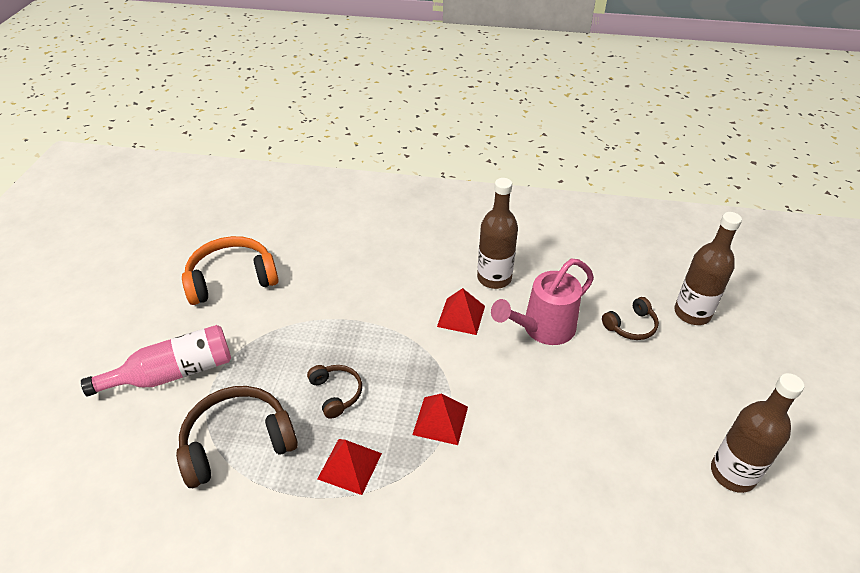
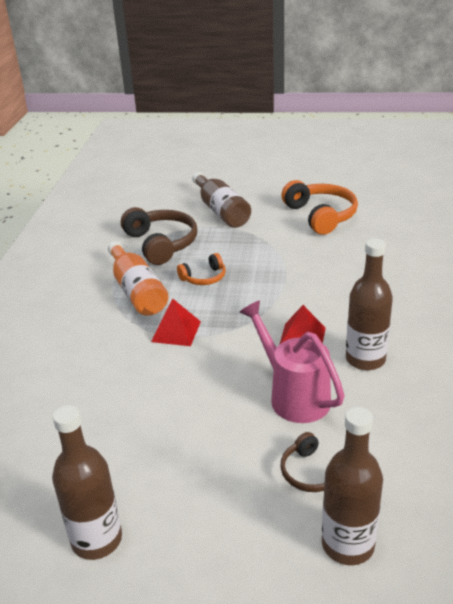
camera: 90 degrees right, 10 degrees down
(173, 373) = (221, 211): pink bottle -> brown bottle
(336, 393) = (204, 278): brown headphones -> orange headphones
(350, 466) = (137, 291): red pyramid -> orange bottle

